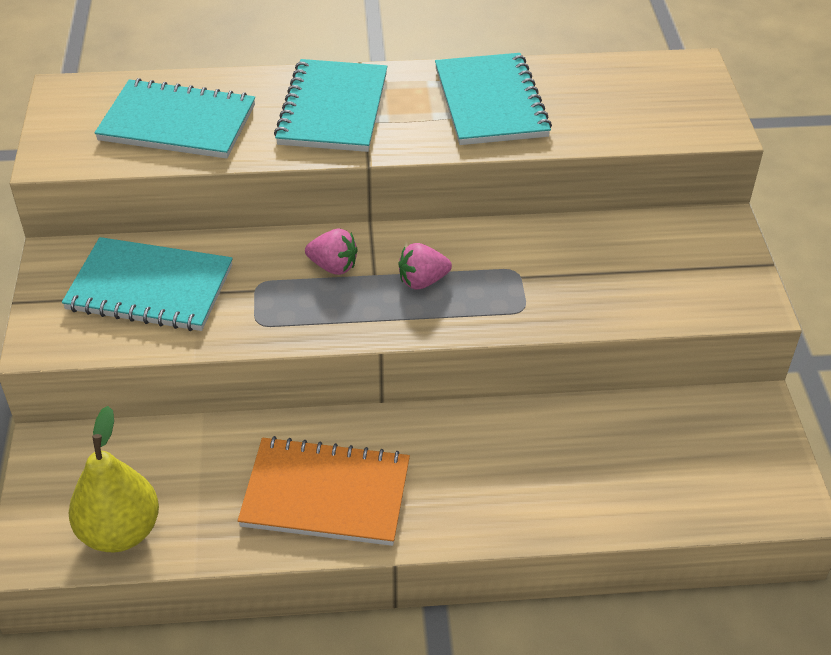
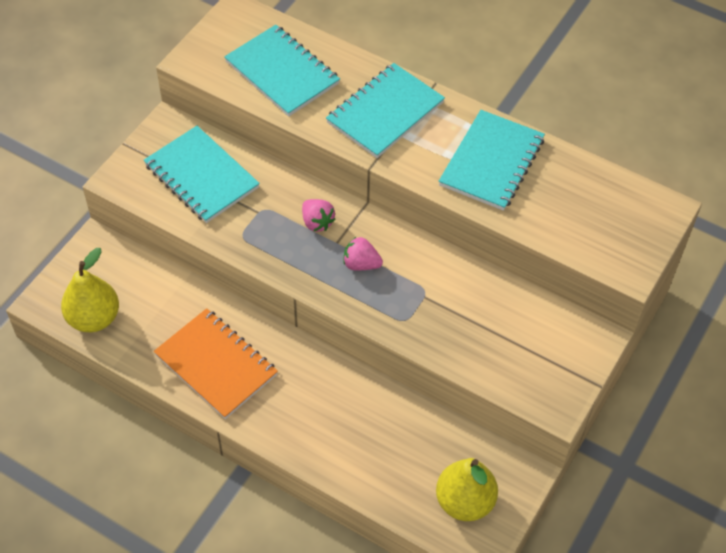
camera: 35 degrees right, 10 degrees up
(730, 468) = (464, 501): none -> yellow pear

